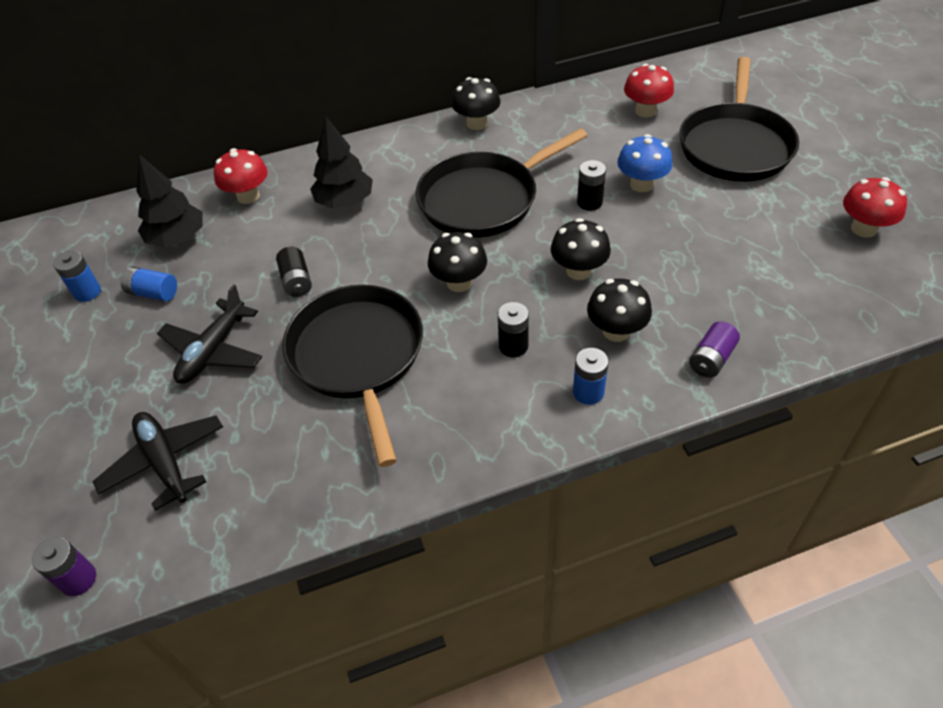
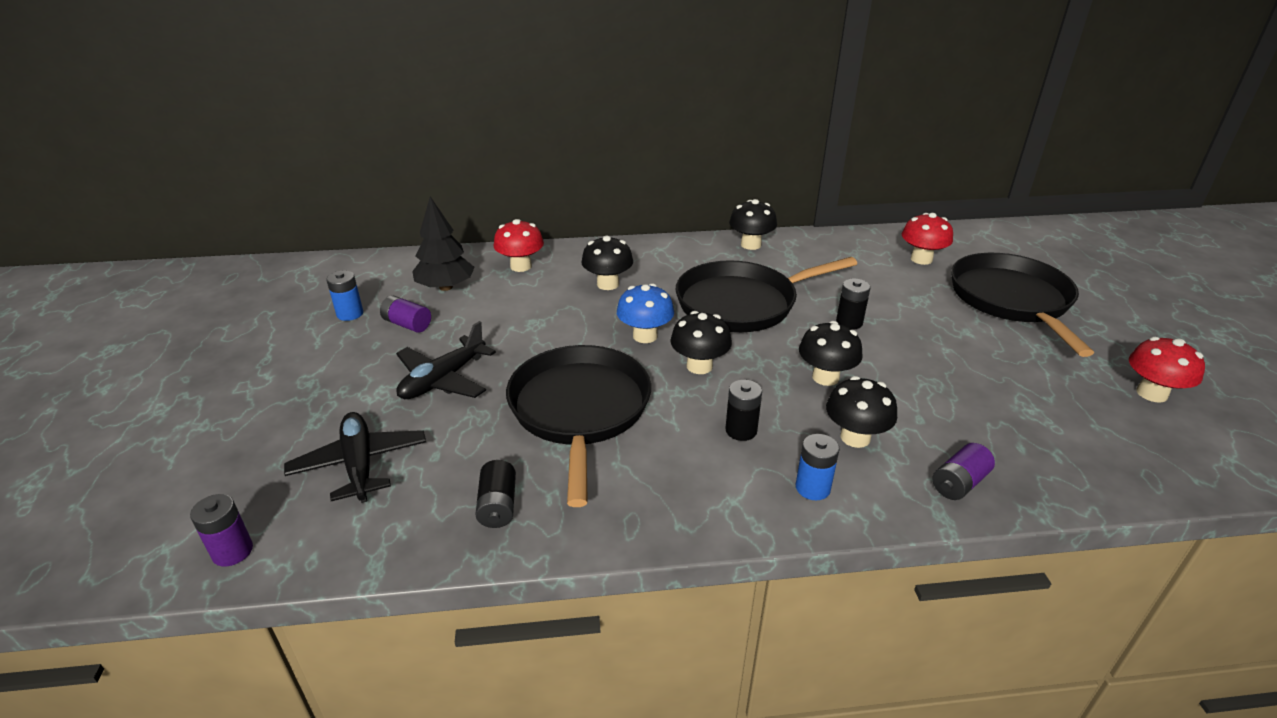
camera: 10 degrees right, 15 degrees down
(153, 293) = (407, 324): blue battery -> purple battery
(296, 281) = (541, 338): black battery -> black battery (498, 506)
(345, 202) = (608, 284): black tree -> black mushroom
(641, 184) = (906, 316): blue mushroom -> blue mushroom (645, 336)
(735, 146) = (1011, 300): black pan -> black pan turned 150 degrees clockwise

